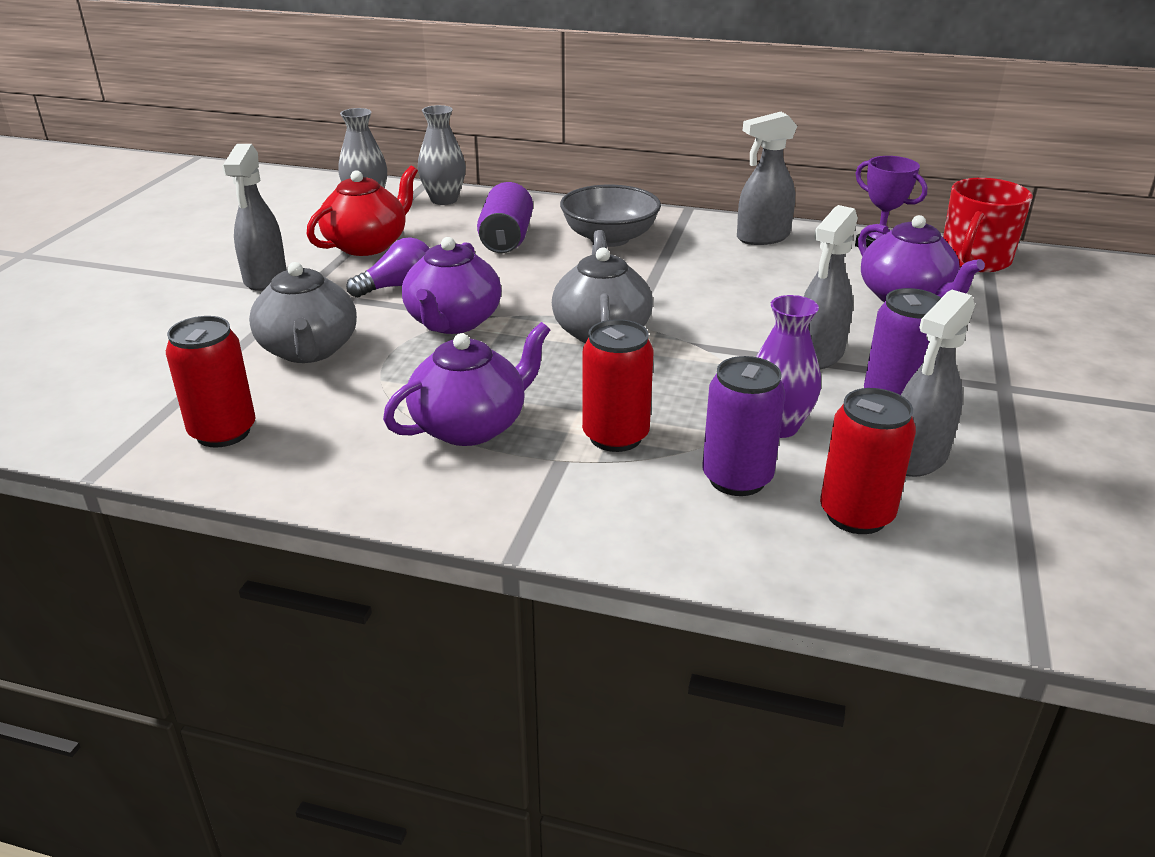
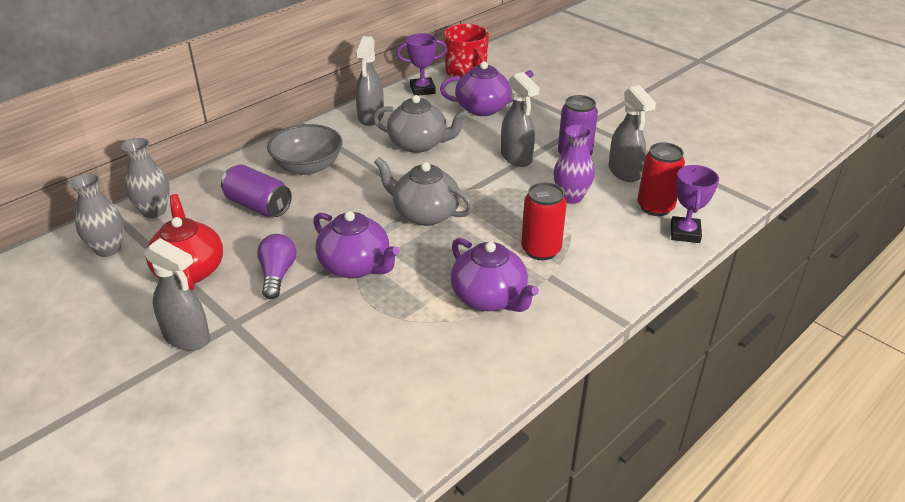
camera: 60 degrees left, 5 degrees up
(223, 432) = (410, 409): red can -> none
(309, 350) = (331, 341): grey teapot -> grey teapot (419, 144)
(470, 426) = (490, 298): purple teapot -> purple teapot turned 150 degrees clockwise
(737, 479) = (606, 227): purple can -> none
(818, 567) = (685, 233): none -> purple trophy

